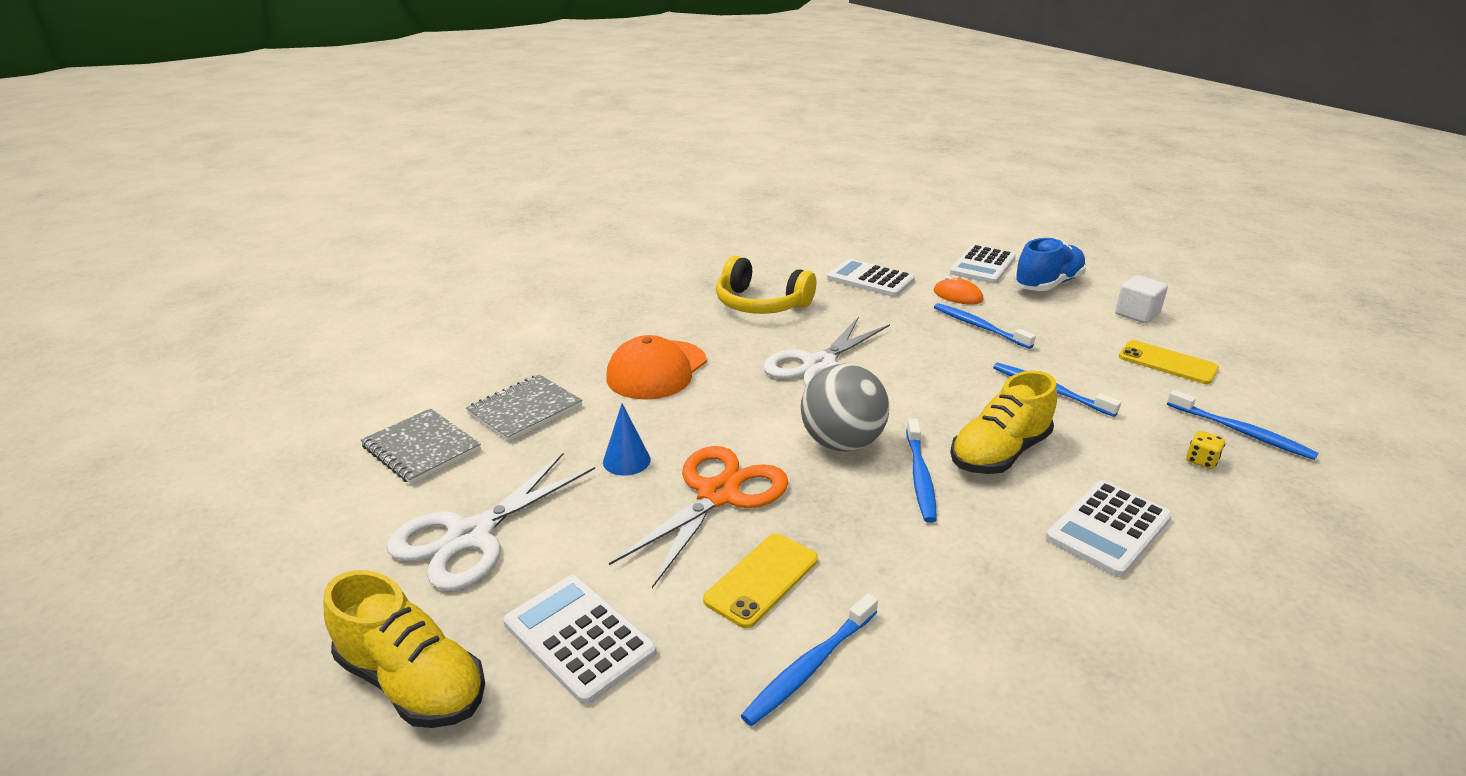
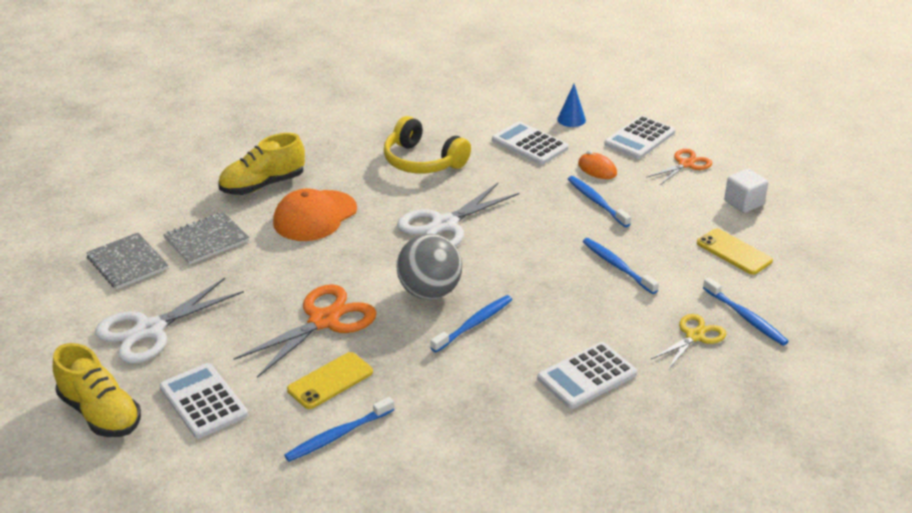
camera: 10 degrees right, 5 degrees up
(626, 460) = (268, 288): blue cone -> blue cone (571, 119)
(920, 476) = (474, 324): blue toothbrush -> blue toothbrush turned 150 degrees counterclockwise
(999, 453) = (543, 313): yellow shoe -> yellow shoe (263, 185)
(1047, 284) = (685, 164): blue shoe -> orange scissors
(1201, 461) = (694, 336): yellow dice -> yellow scissors

